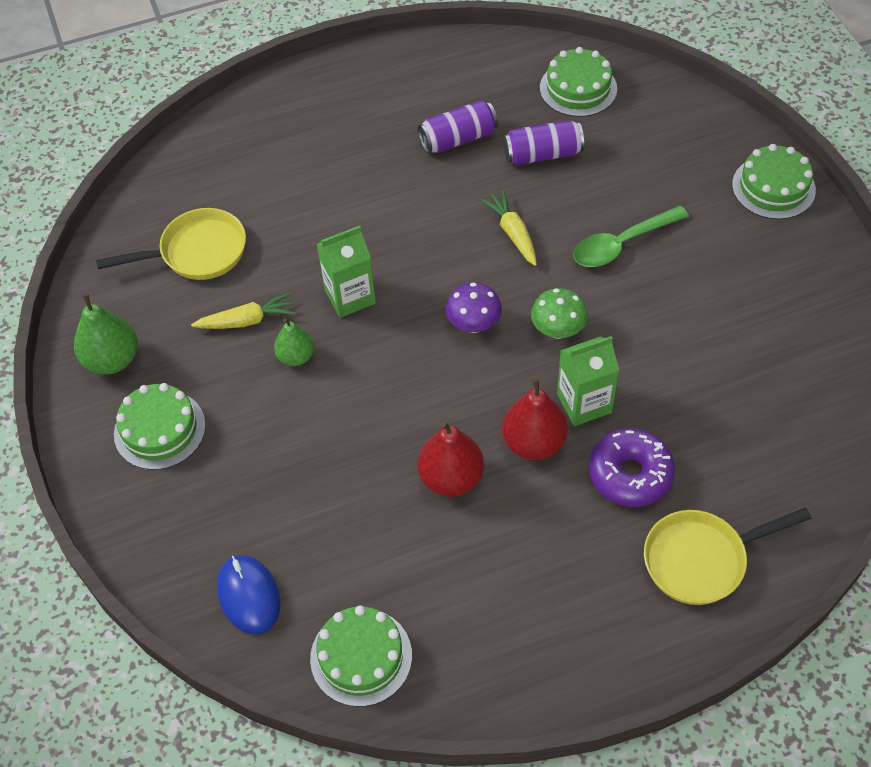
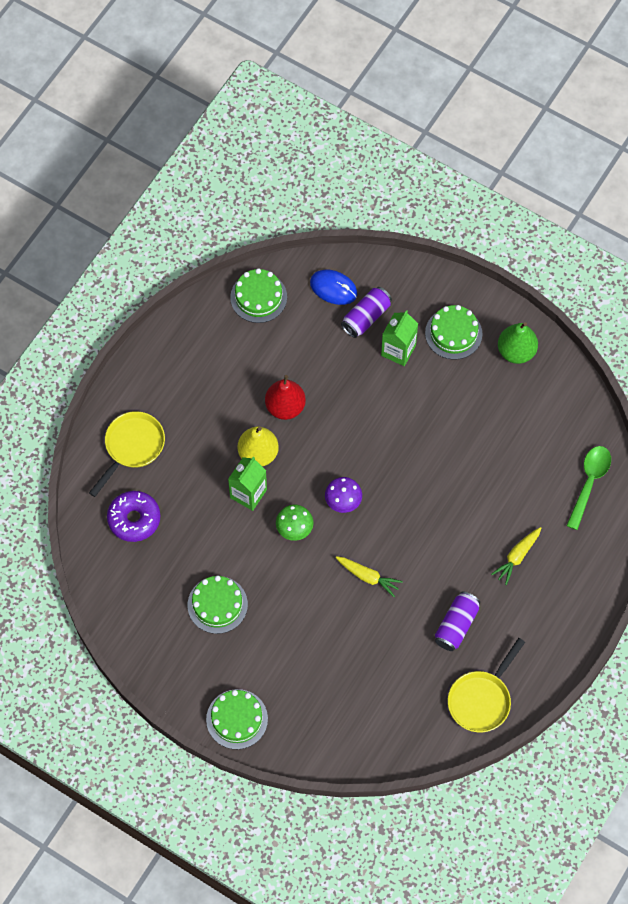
camera: 140 degrees right, 10 degrees up
(197, 252) = (536, 442): yellow pan -> yellow pan (481, 699)
(246, 321) = (467, 420): yellow carrot -> yellow carrot (517, 556)
(296, 356) = (422, 418): green pear -> none
(350, 296) = (425, 472): green carton -> green carton (398, 350)
(533, 442) = (258, 453): red pear -> yellow pear
(542, 154) = (395, 649): purple can -> purple can (366, 317)
(578, 88) = (413, 720): green cake -> green cake (217, 604)
(621, 244) = (299, 612): green spoon -> green spoon (589, 483)
(630, 474) = (196, 469): purple donut -> purple donut (134, 519)

